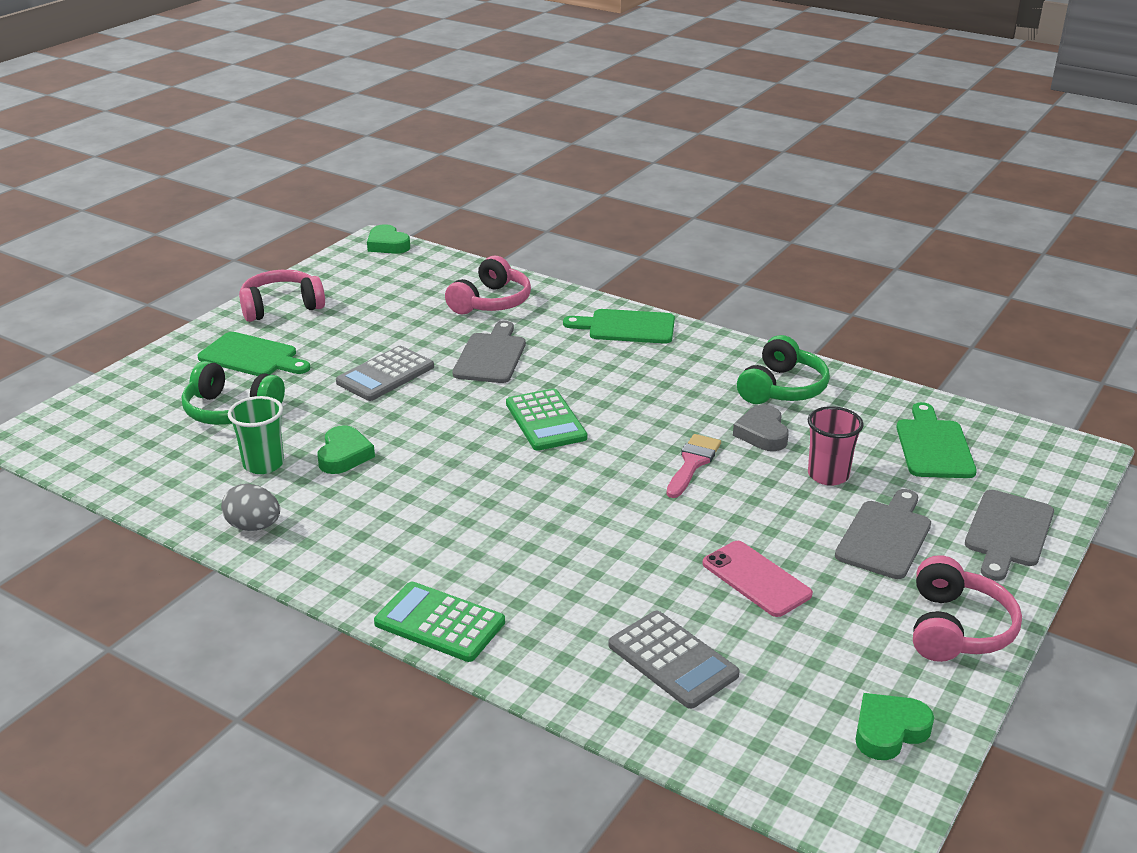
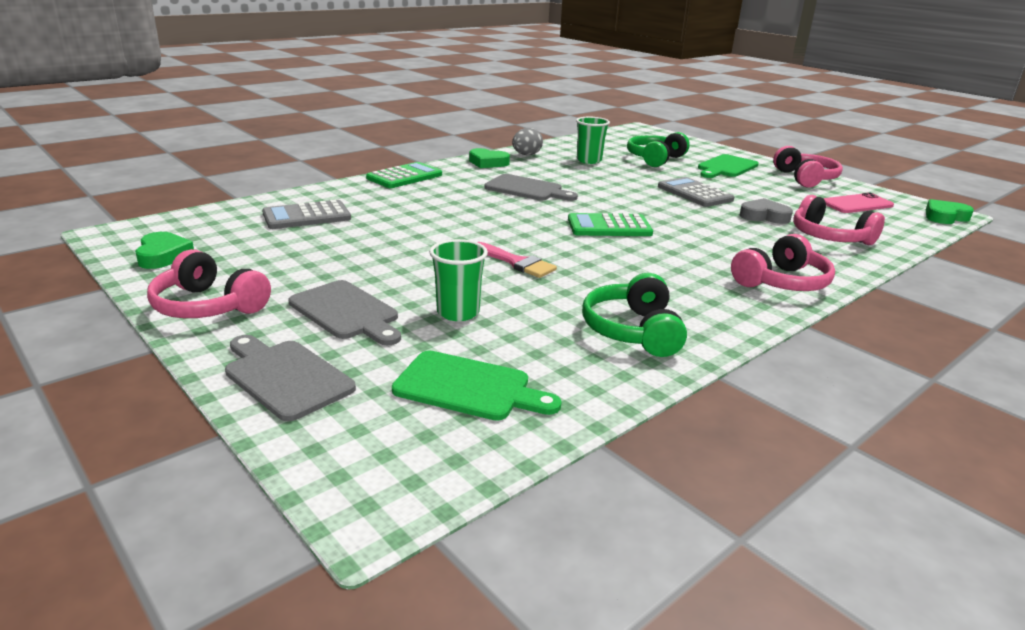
camera: 105 degrees right, 5 degrees down
(344, 455) = (589, 175): green heart -> green heart (488, 163)
(491, 356) = (721, 224): grey cutting board -> grey cutting board (527, 189)
(626, 327) = (782, 282): green cutting board -> pink headphones
(756, 579) = (351, 253): pink phone -> pink phone (856, 204)
(762, 433) = (548, 300): grey heart -> grey heart (764, 216)
(782, 388) = (633, 331): green headphones -> green headphones turned 45 degrees clockwise
(828, 475) = (458, 312): pink cup -> green cup

